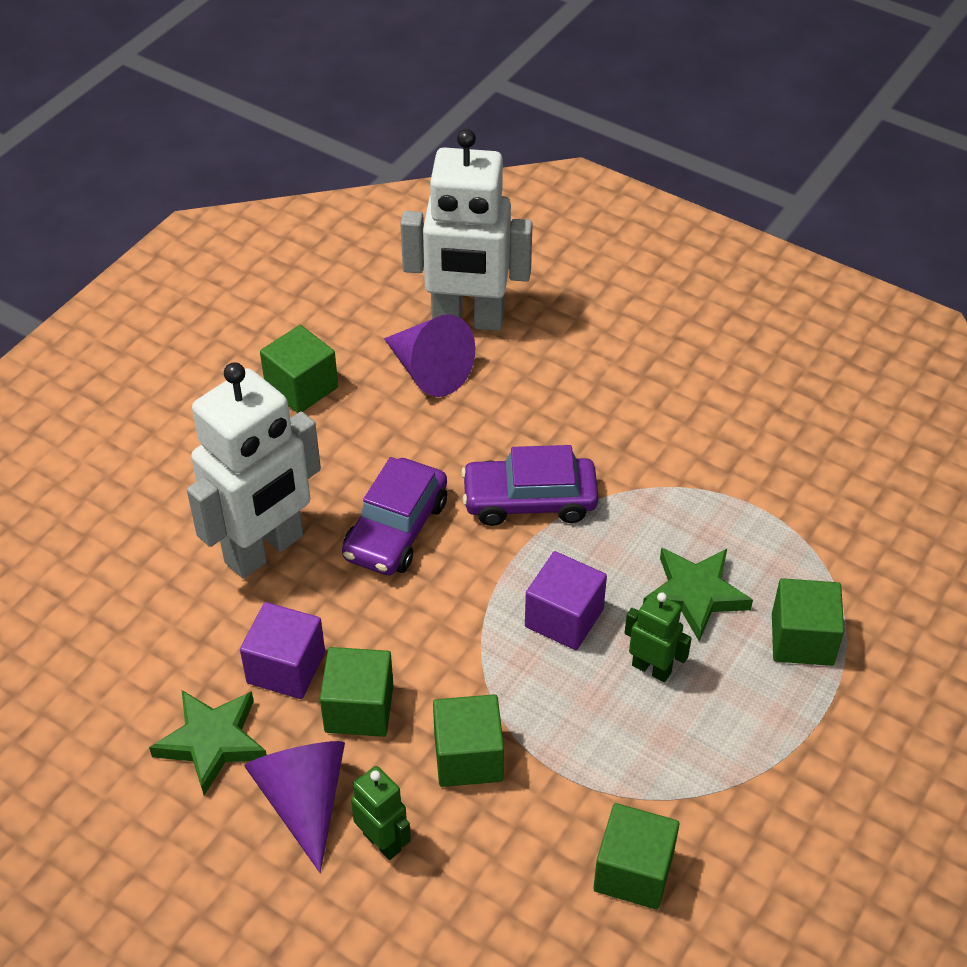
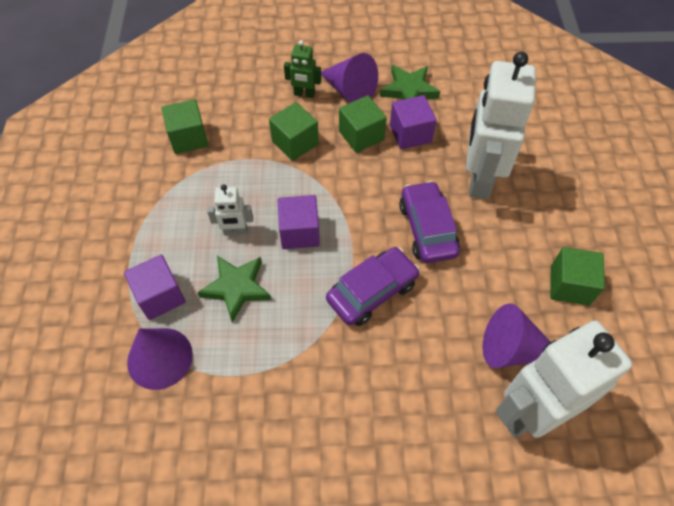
camera: 145 degrees right, 10 degrees up
(651, 668) = (235, 231): green robot -> white robot
(802, 639) = (160, 296): green cube -> purple cube
(835, 568) = (160, 358): none -> purple cone

